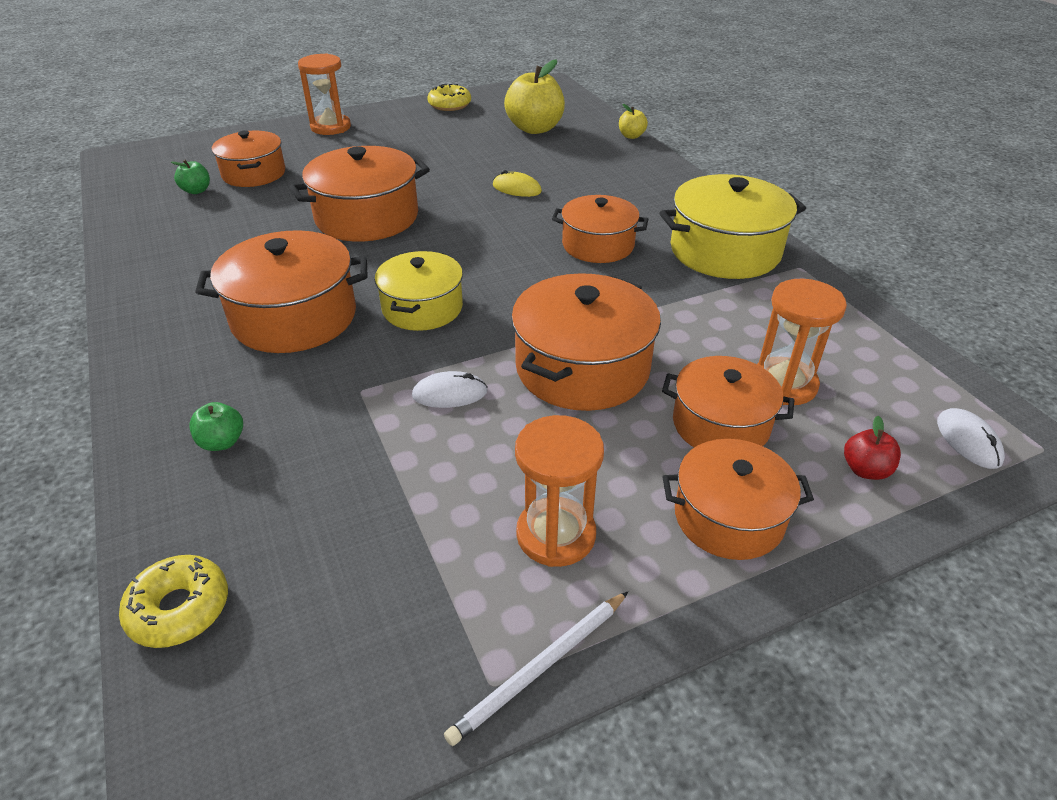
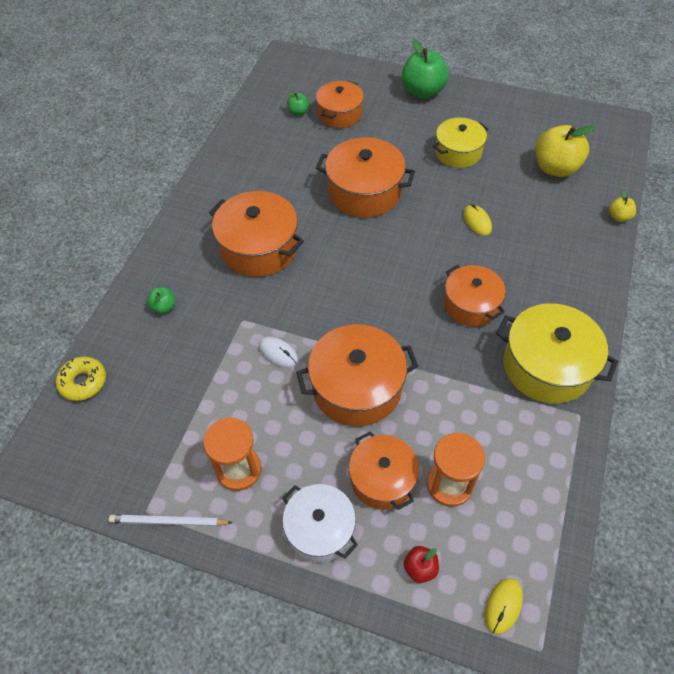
camera: 45 degrees right, 15 degrees up
(330, 127) = (422, 91): orange hourglass -> green apple
(422, 308) = (323, 285): yellow pot -> yellow pot (458, 152)
(449, 105) = (523, 108): yellow donut -> none
(728, 517) = (320, 529): orange pot -> white pot
(968, 441) = (503, 606): white mouse -> yellow mouse

